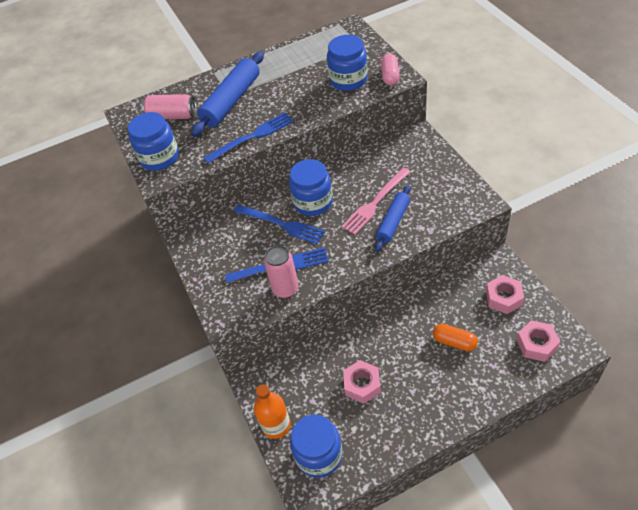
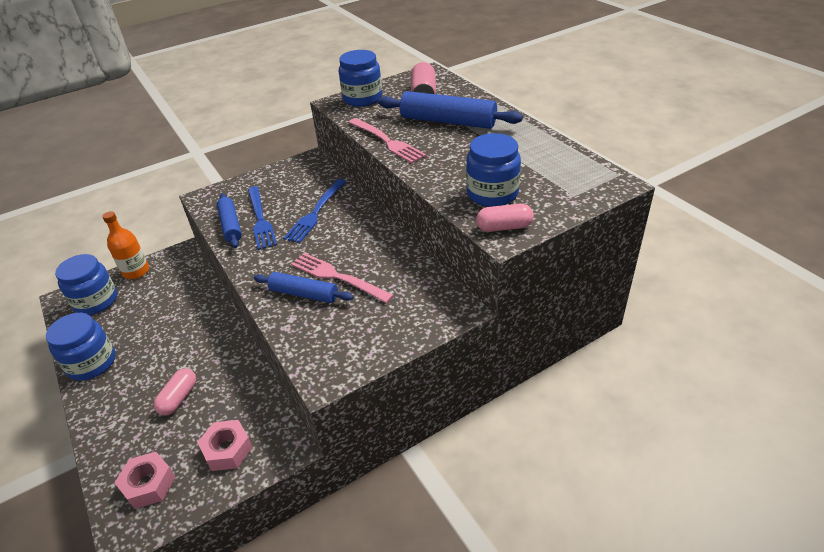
camera: 80 degrees right, 10 degrees down
(252, 137) = (387, 141): blue fork -> pink fork
(285, 289) = (230, 225): pink can -> blue rolling pin
(313, 202) = (345, 229): blue jar -> blue jar (92, 363)
(362, 385) = (154, 324): pink nut -> none
(454, 342) = (179, 398): orange capsule -> pink capsule

